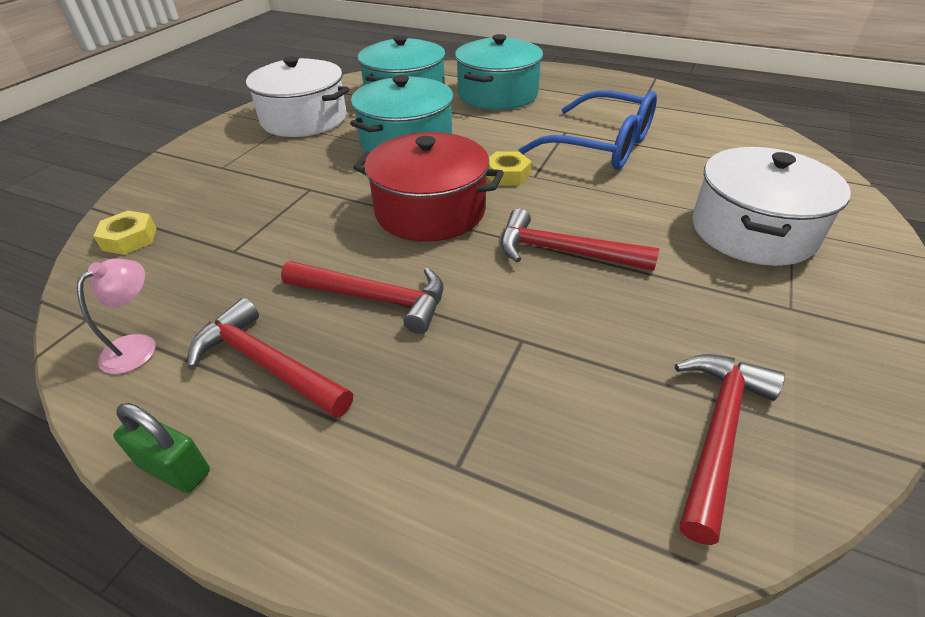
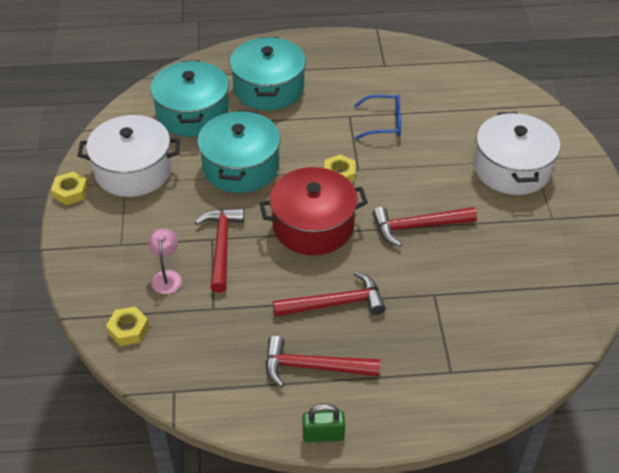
camera: 30 degrees left, 5 degrees up
(138, 346) = (228, 391): pink lamp -> pink lamp (167, 276)
(233, 119) = (70, 192): none -> yellow nut
(602, 146) = (384, 123): blue glasses -> blue glasses, size x0.59
(717, 433) = (550, 304): red hammer -> red hammer (221, 246)

